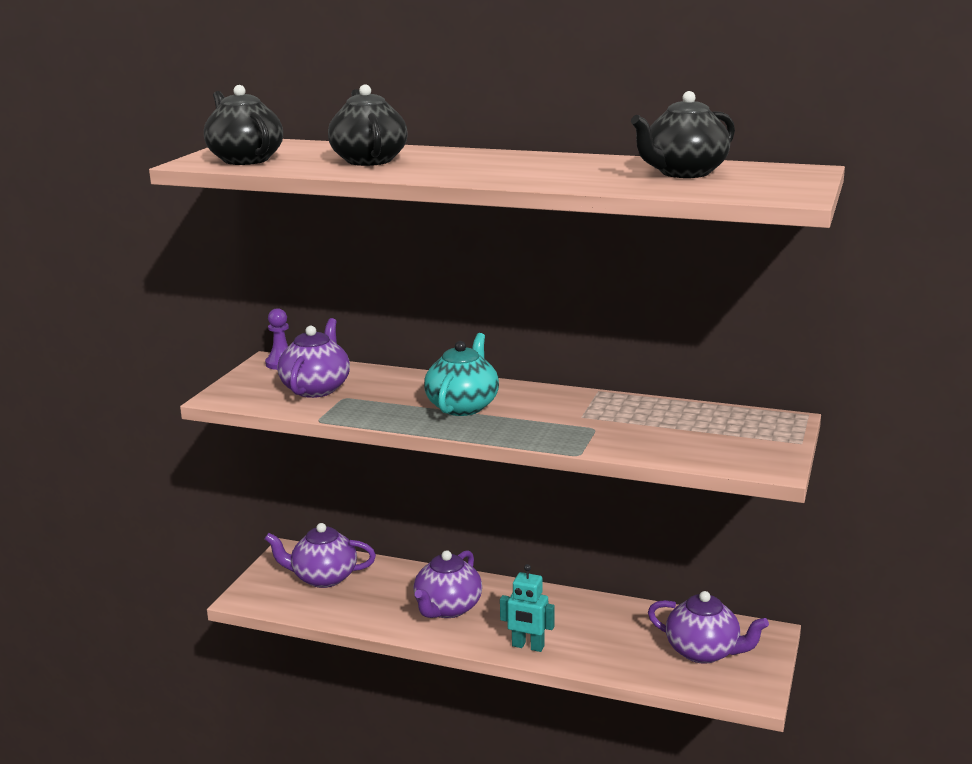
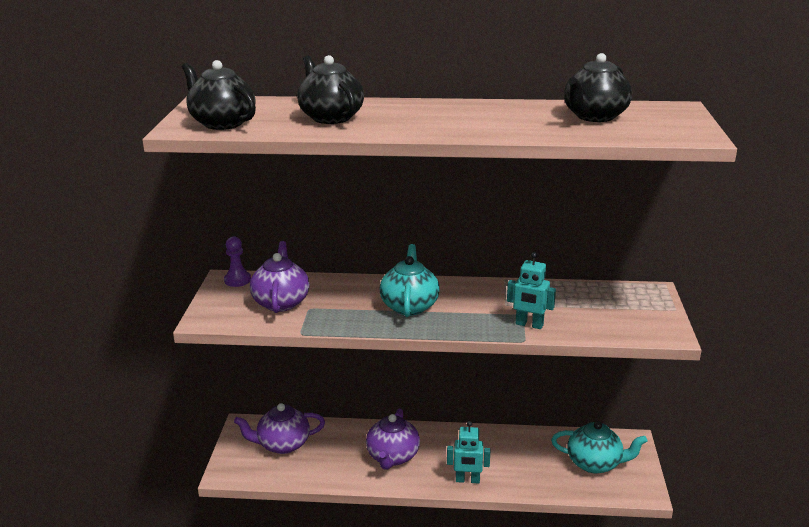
camera: 15 degrees left, 5 degrees up
(596, 439) = (529, 325): none -> turquoise robot
(704, 652) = (595, 463): purple teapot -> turquoise teapot

